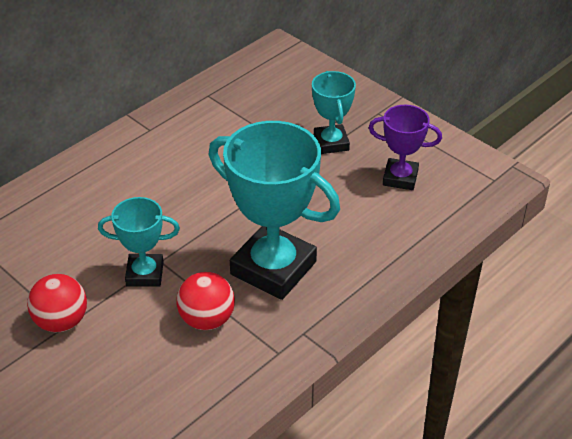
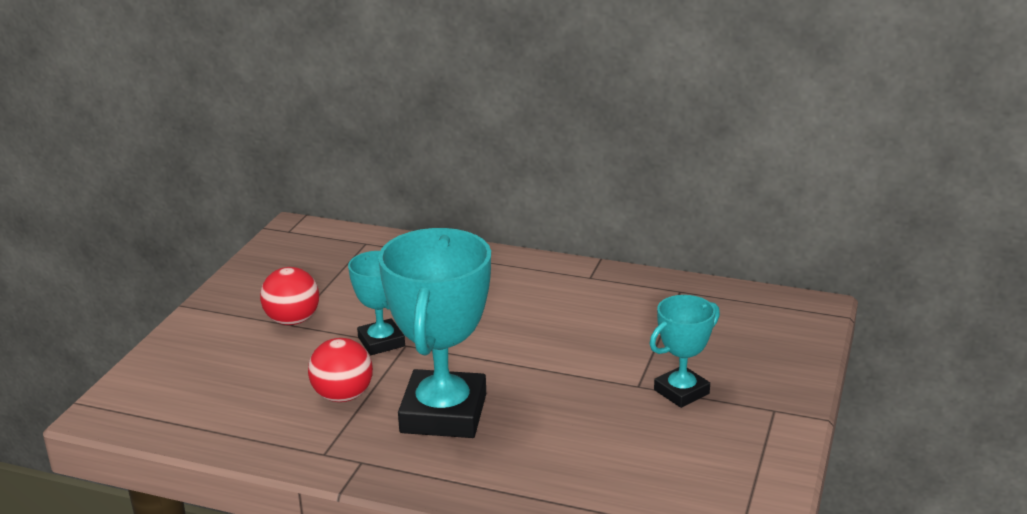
camera: 65 degrees right, 15 degrees down
(400, 178) = (667, 459): purple trophy -> none

